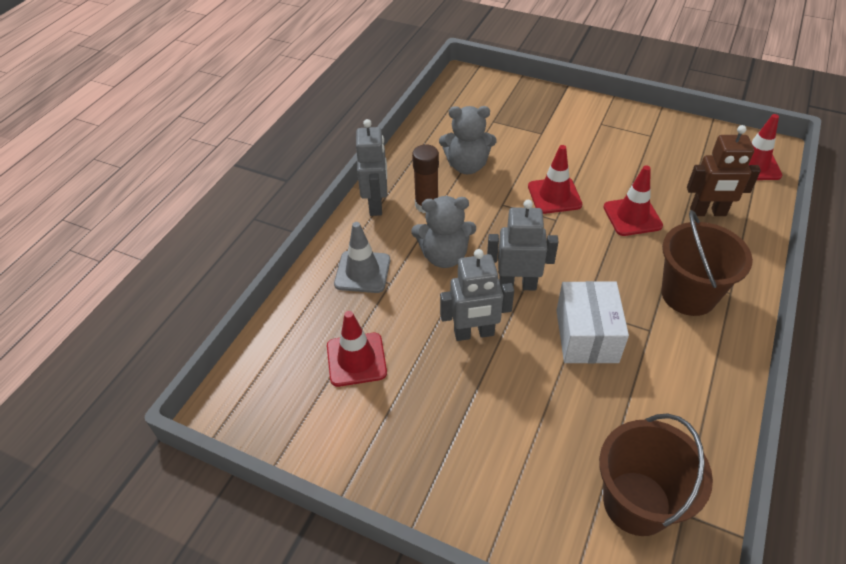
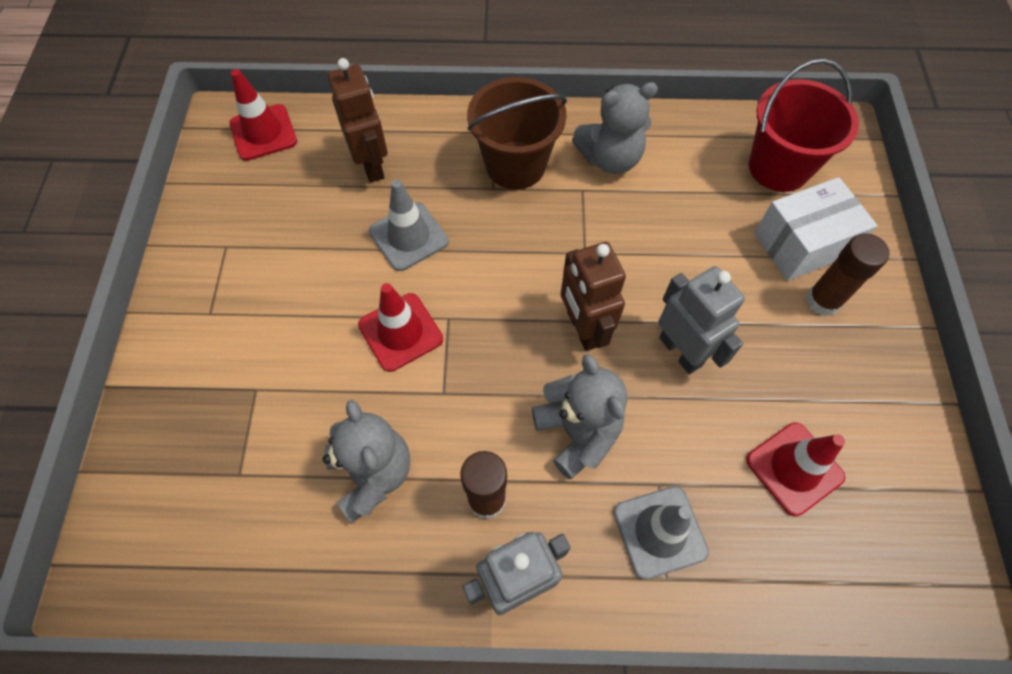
camera: 115 degrees left, 15 degrees up
(473, 455) = (823, 301): none -> brown glue stick
(517, 284) = (583, 329): grey robot -> brown robot
(586, 336) = (621, 242): white box -> white box (802, 244)
(632, 216) = (408, 236): red traffic cone -> grey traffic cone
(636, 503) = (778, 167): brown bucket -> red bucket
(681, 362) = (610, 158): none -> grey teddy bear

